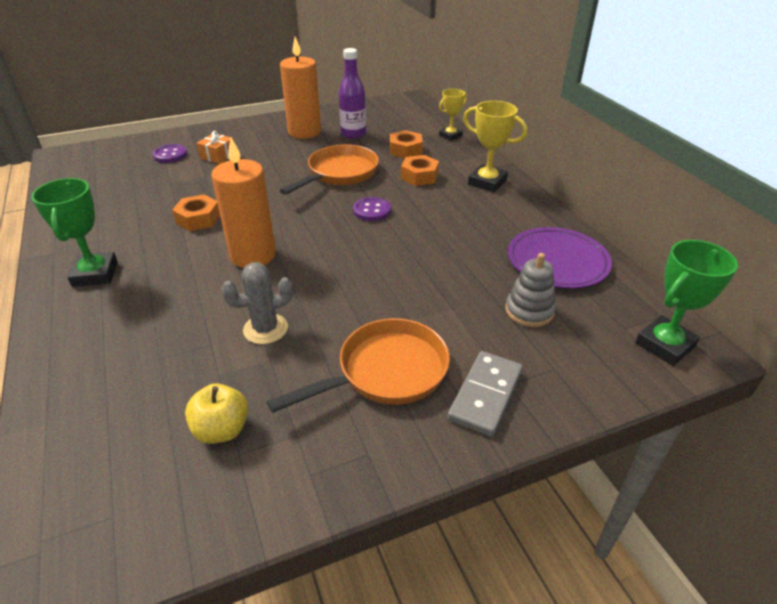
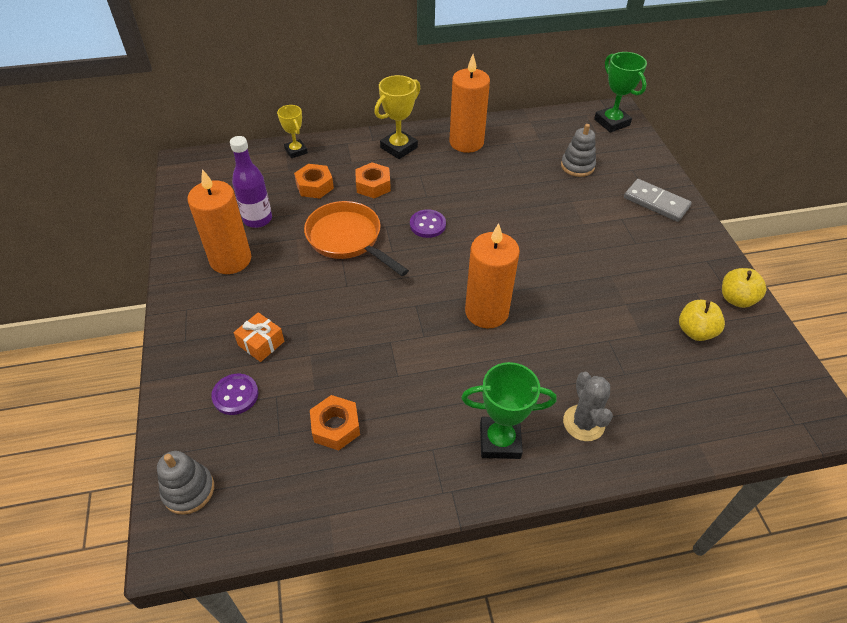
camera: 80 degrees left, 10 degrees up
(96, 153) = (188, 490): none -> grey stacking toy
(198, 219) = (410, 357): orange nut -> orange nut (335, 427)
(265, 329) = (591, 305): grey cactus -> grey cactus (583, 423)
(287, 487) = (736, 299): none -> yellow apple
(385, 372) = (637, 244): orange pan -> none
(524, 221) = (466, 142): none -> orange candle
(557, 261) = (522, 140): purple plate -> none

